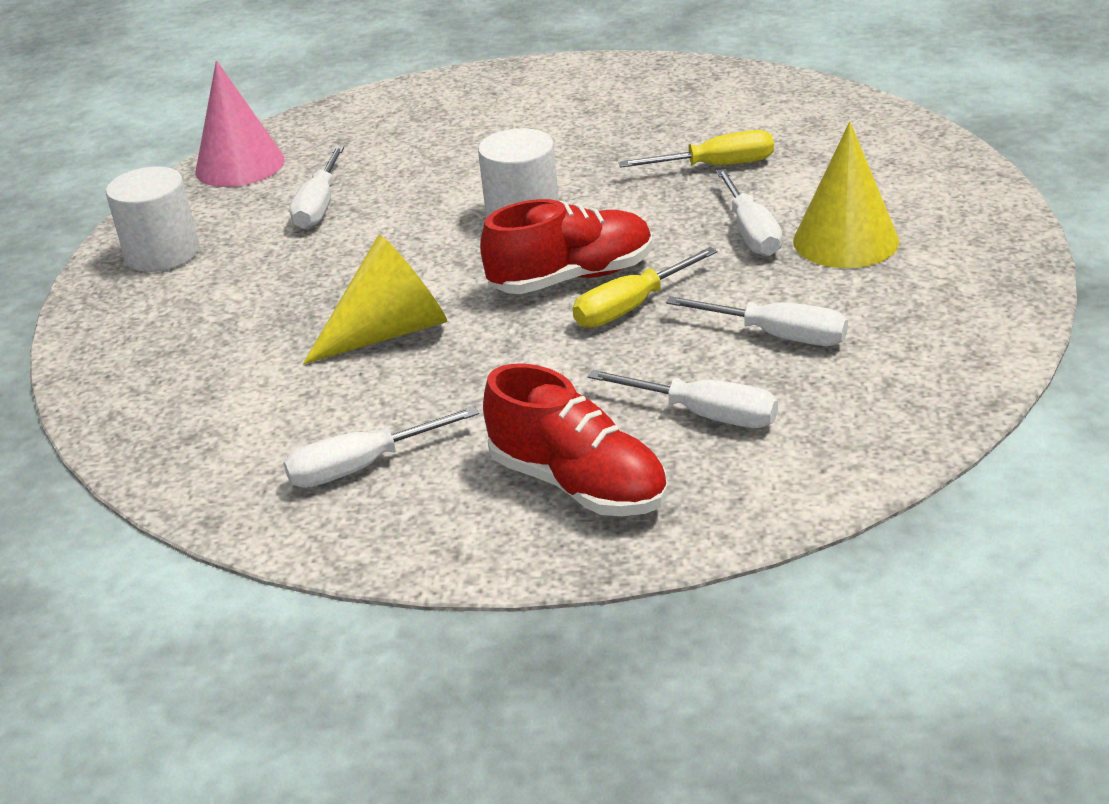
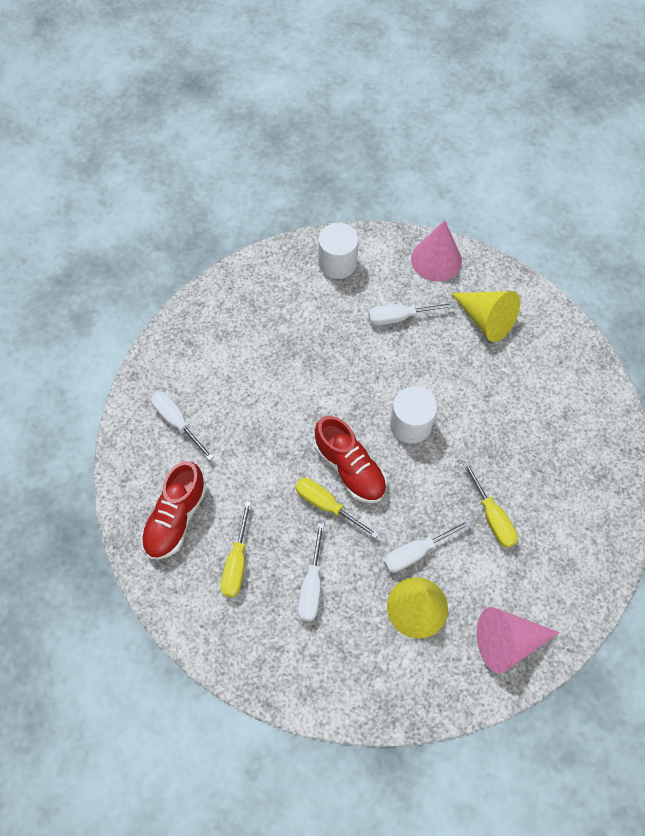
camera: 70 degrees right, 30 degrees up
(389, 332) = (284, 396): yellow cone -> yellow cone (486, 319)
(706, 415) = (236, 563): white screwdriver -> yellow screwdriver
(919, 175) = (507, 641): none -> pink cone

